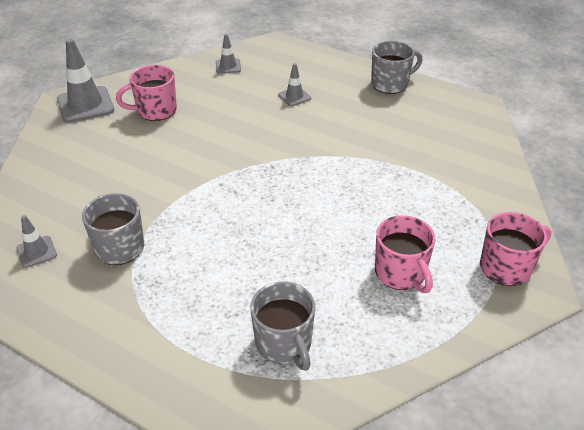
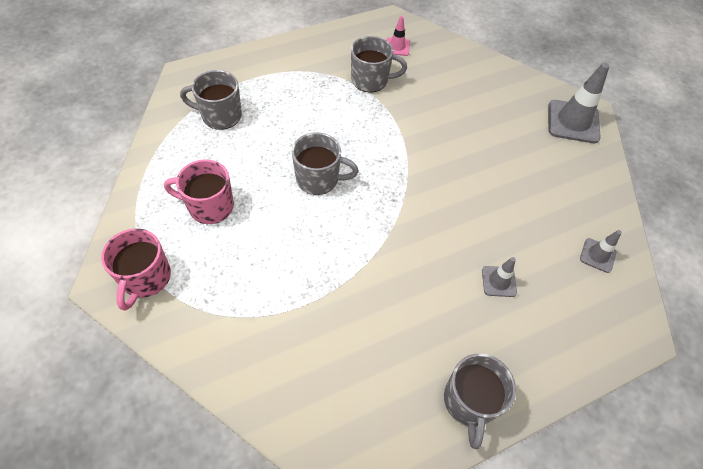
camera: 120 degrees right, 15 degrees up
(36, 252) = (397, 47): grey traffic cone -> pink traffic cone
(155, 111) = (536, 161): pink mug -> none
(295, 219) = (319, 179): none -> grey mug

